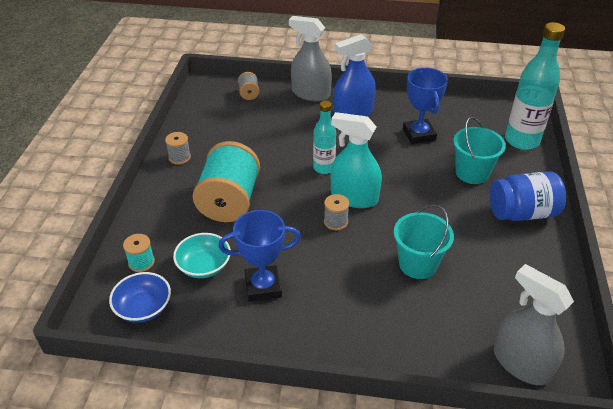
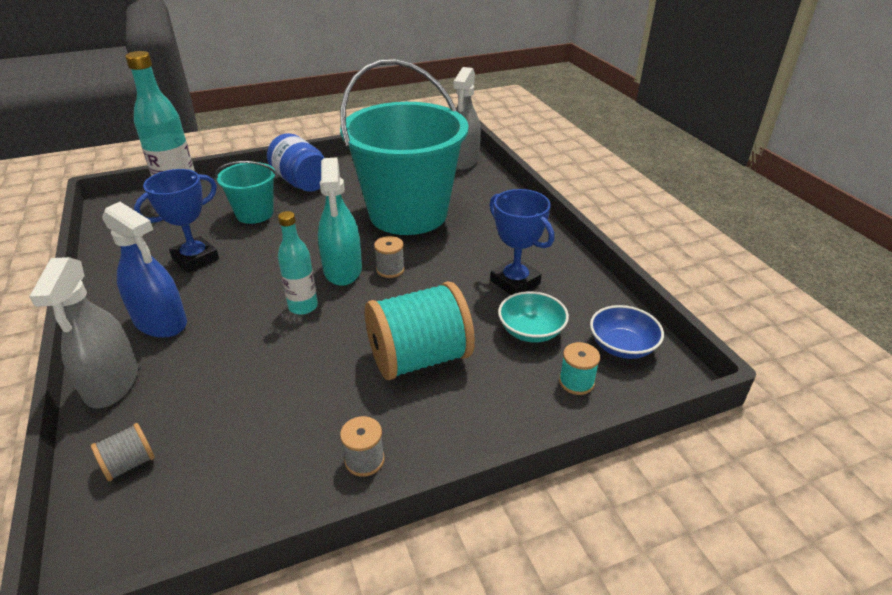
camera: 120 degrees left, 5 degrees down
(418, 264) = (408, 214): turquoise bucket -> turquoise bucket, size x2.14

